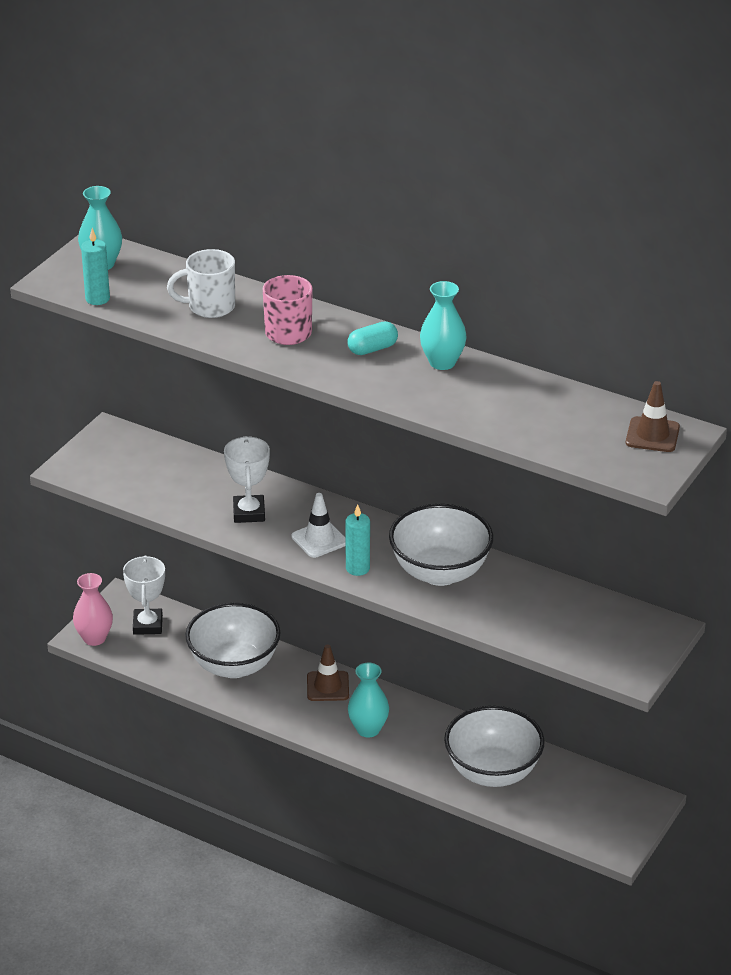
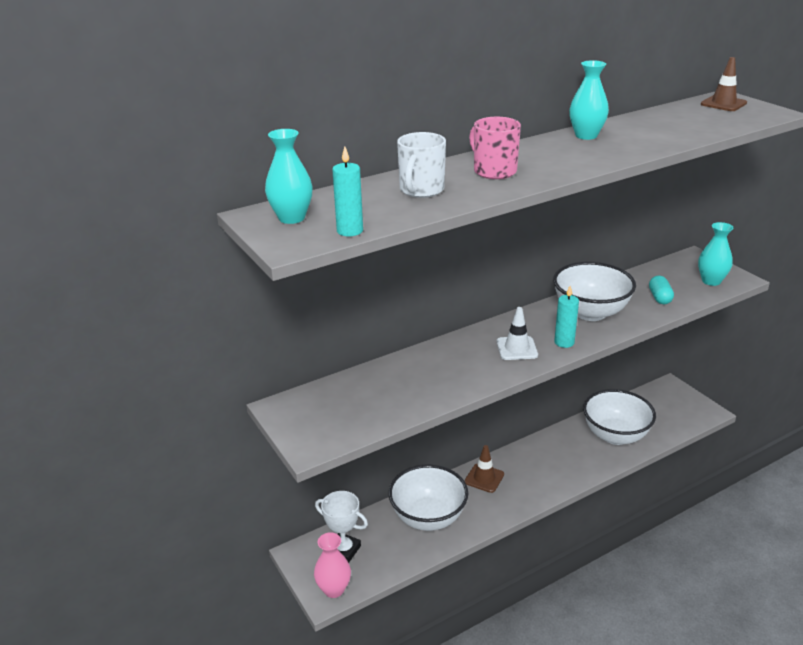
camera: 60 degrees left, 5 degrees down
(249, 513) = (457, 370): white trophy -> none
(368, 729) = (542, 475): turquoise vase -> turquoise vase (711, 281)
(372, 349) = (547, 151): turquoise capsule -> turquoise capsule (659, 298)

